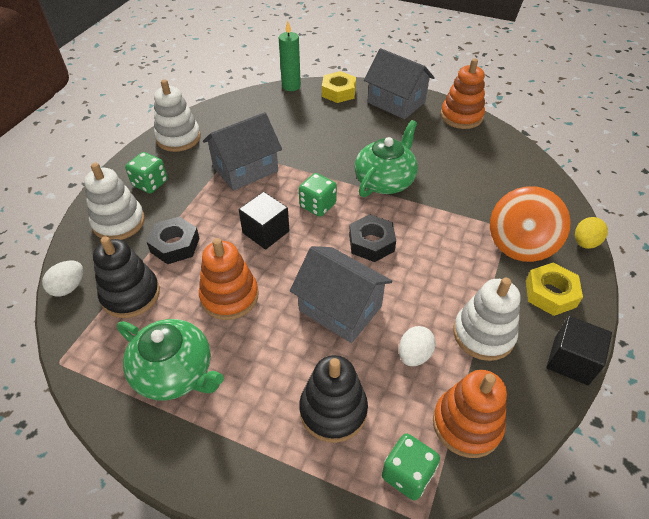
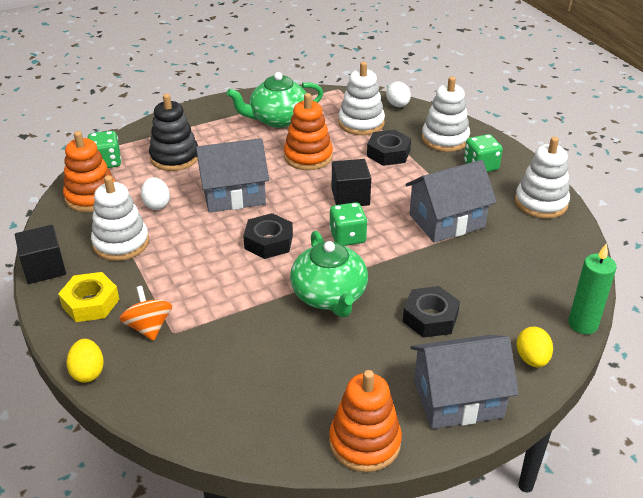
camera: 130 degrees right, 10 degrees down
(131, 294) = (361, 123): black stacking toy -> white stacking toy
(245, 169) = (446, 221): grey house -> grey house turned 60 degrees clockwise
(338, 92) = (532, 359): yellow nut -> yellow egg
(351, 134) = (430, 318): none -> black nut
(520, 243) = (148, 327): orange spinning top -> orange spinning top, size x0.62

